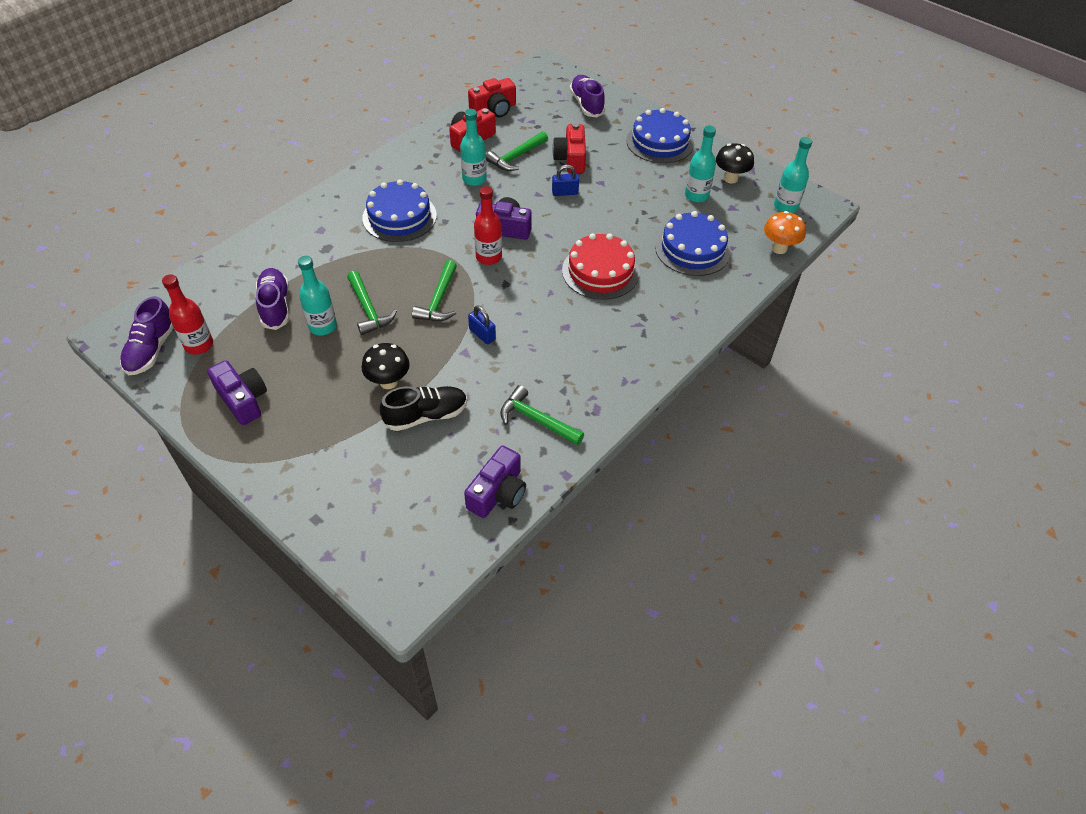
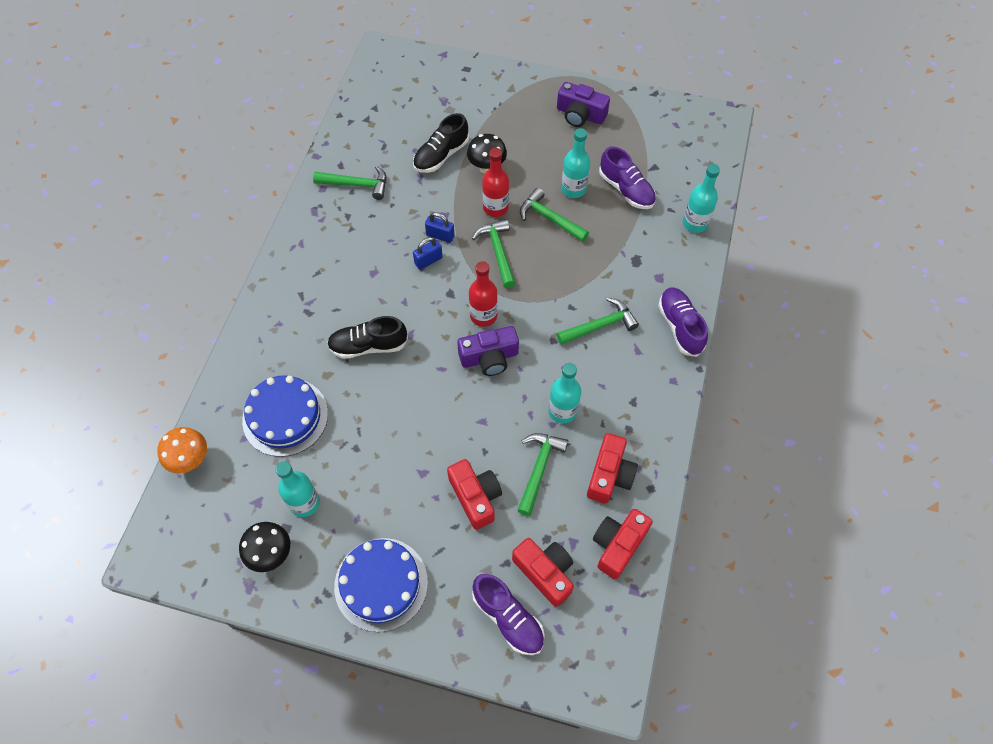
camera: 155 degrees right, 10 degrees up
(151, 349) = (681, 120): purple shoe -> purple shoe (680, 327)
(199, 345) = (651, 137): red bottle -> red bottle (495, 208)
(399, 217) = (600, 325): blue cake -> green hammer
(498, 493) = (357, 127): purple camera -> none
(549, 113) = (545, 572): none -> red camera
(565, 192) = (455, 437): blue padlock -> blue padlock (428, 261)
(600, 271) = (368, 346): red cake -> black shoe
(785, 207) = (193, 533): turquoise bottle -> turquoise bottle (695, 223)

